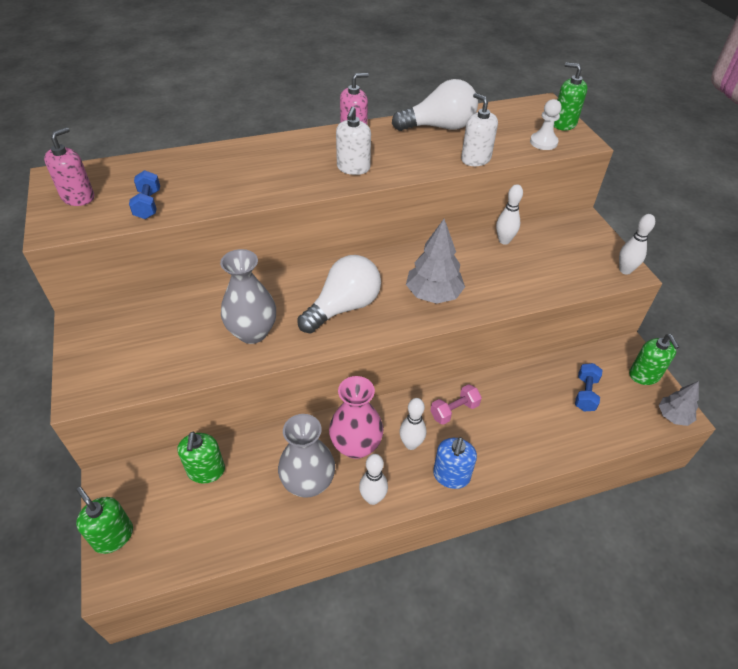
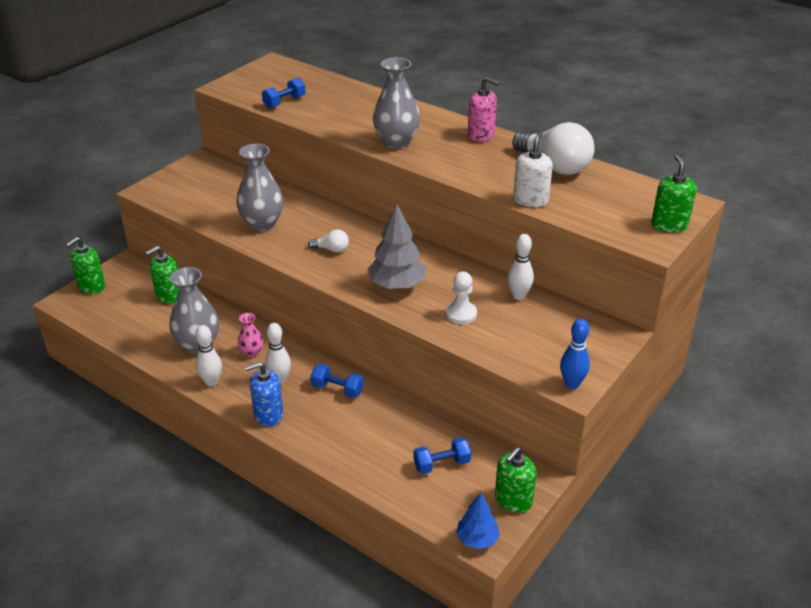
camera: 55 degrees right, 10 degrees down
(78, 197) = (262, 79): pink soap dispenser -> none
(113, 536) = (91, 286): green soap dispenser -> green soap dispenser turned 150 degrees counterclockwise
(311, 177) = (396, 142): none -> grey vase
(343, 307) = (332, 249): white light bulb -> white light bulb, size x0.46
(353, 168) = (434, 153): white soap dispenser -> none
(356, 446) = (251, 352): pink vase -> pink vase, size x0.52
(454, 410) = (337, 389): pink dumbbell -> blue dumbbell
(543, 142) = (615, 224): white pawn -> white pawn (461, 314)
(625, 270) = (572, 384): white bowling pin -> blue bowling pin
(673, 416) = (477, 539): grey tree -> blue tree

